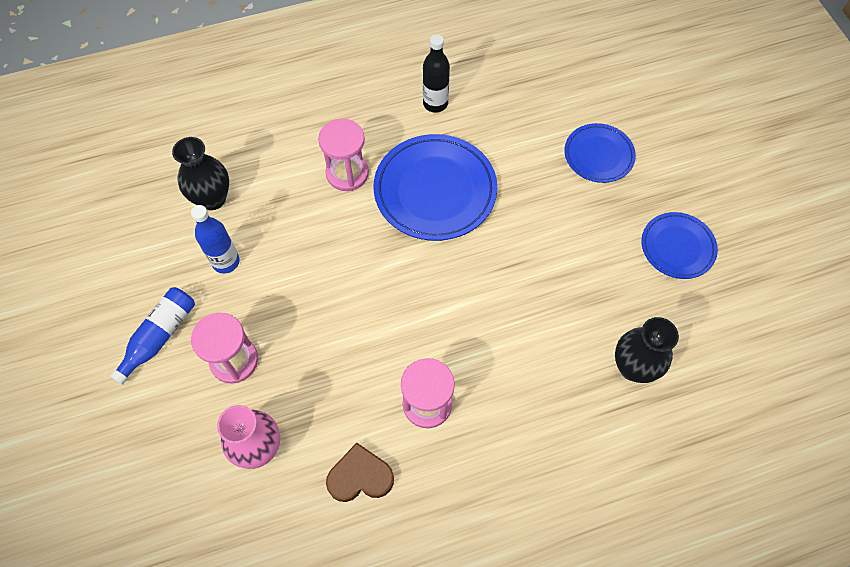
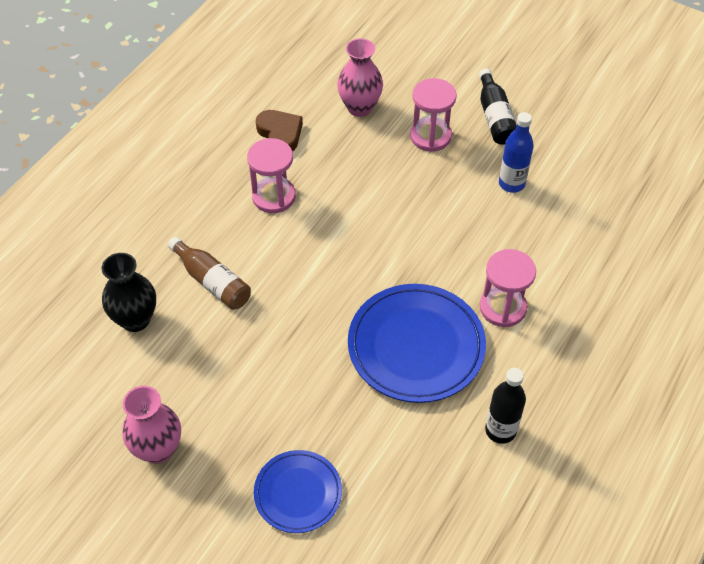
camera: 140 degrees right, 10 degrees down
(160, 336) = (495, 117): blue bottle -> black bottle
(212, 198) = (578, 215): black vase -> none
(360, 476) = (280, 134): brown heart -> brown heart turned 75 degrees counterclockwise
(545, 356) = (212, 282): none -> brown bottle
(677, 247) = (158, 449): blue plate -> pink vase

